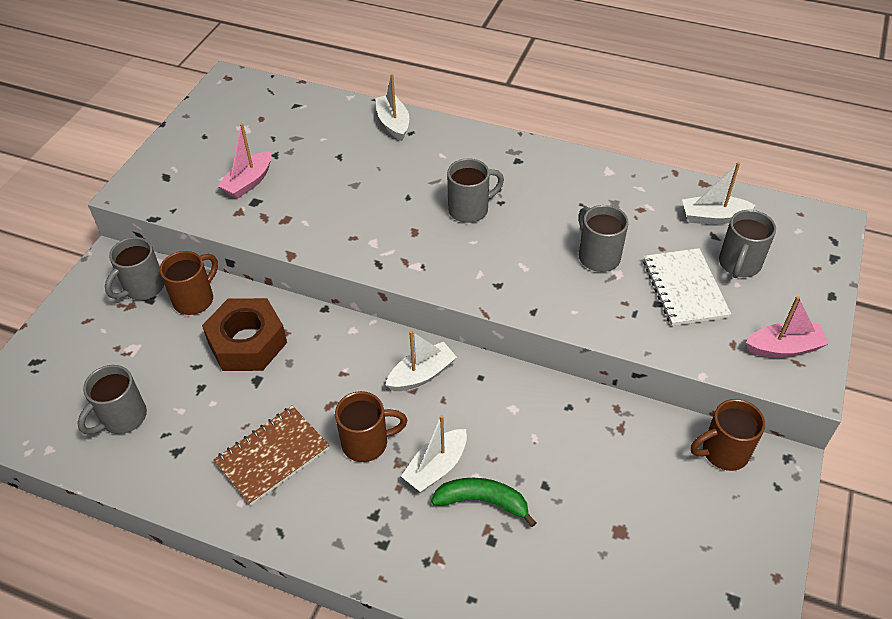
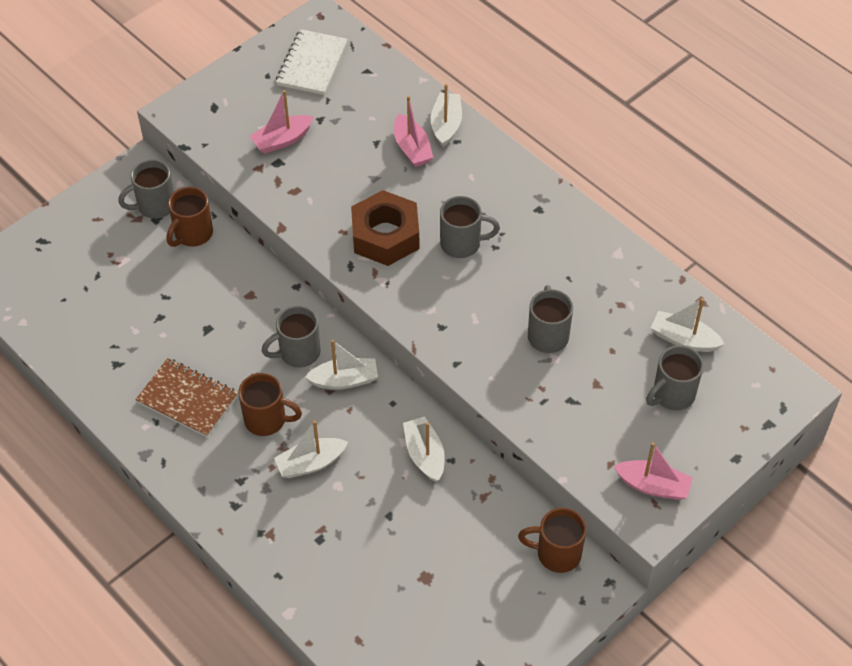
camera: 25 degrees right, 5 degrees up
(122, 418) = (88, 318): grey mug -> grey mug (298, 352)
(195, 299) = (192, 234): brown mug -> brown mug turned 150 degrees clockwise
(247, 343) = (216, 292): brown nut -> brown nut (385, 236)
(272, 456) = (187, 399): brown notebook -> brown notebook turned 45 degrees clockwise
(374, 150) = (412, 148): none -> pink boat
(483, 501) = (331, 506): green banana -> none
(541, 412) = (424, 454): none -> white boat
(684, 289) = (604, 397): white notebook -> white notebook (312, 64)

